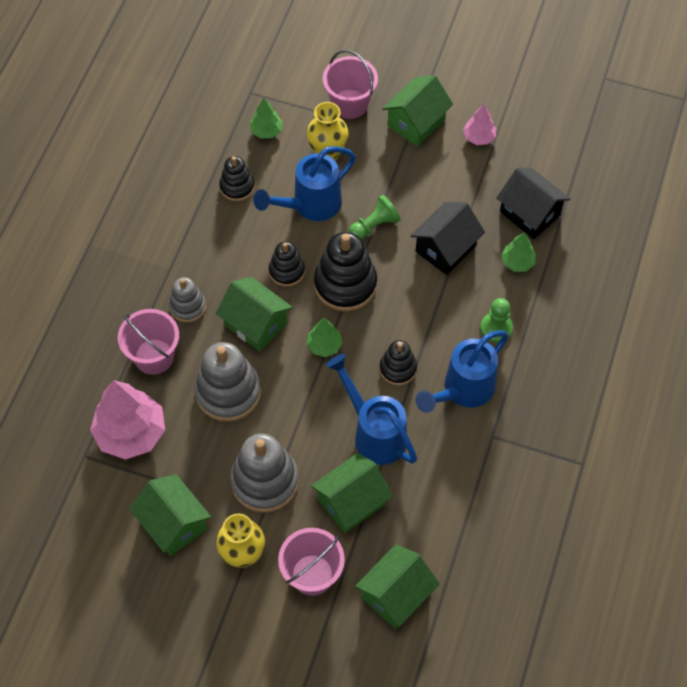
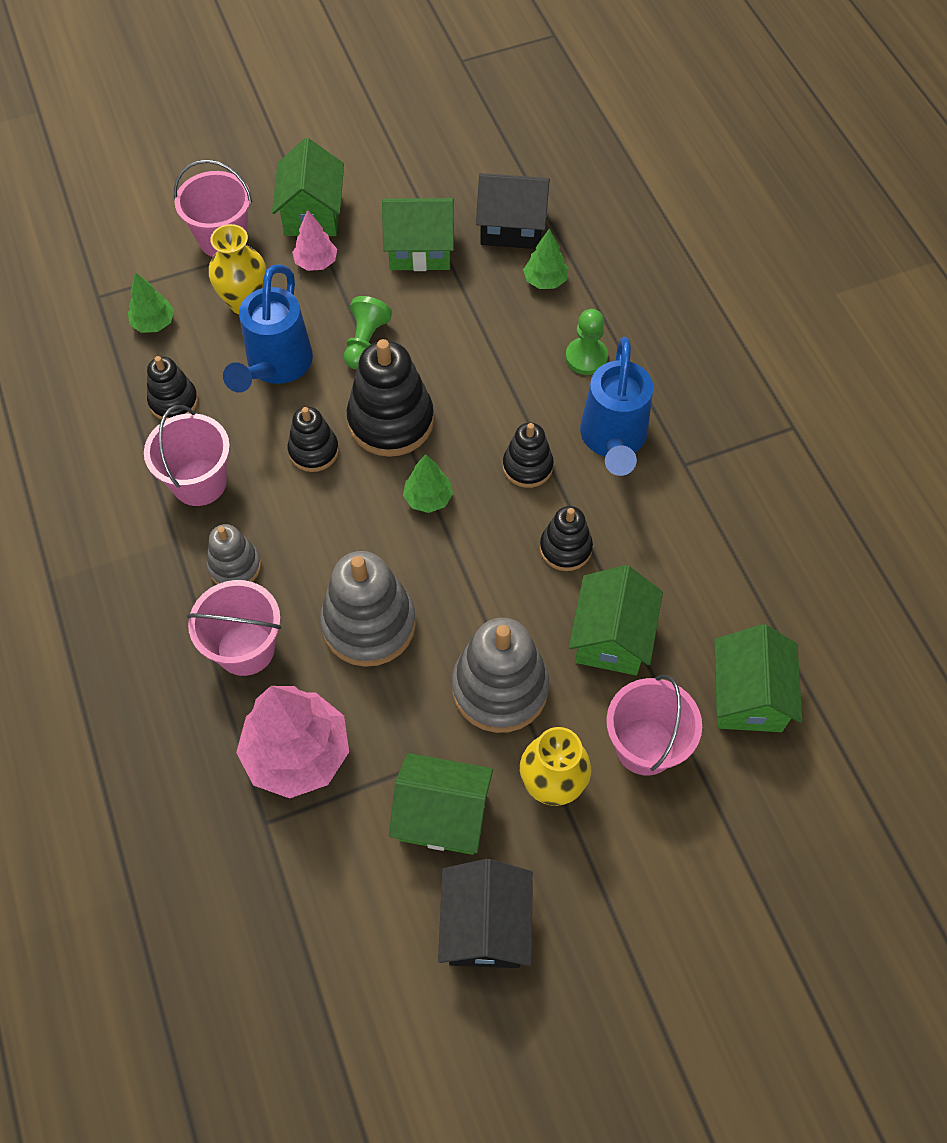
camera: 40 degrees left, 0 degrees up
(210, 245) = (199, 482): none -> pink bucket
(256, 324) = (331, 529): green house -> green house (420, 250)
(374, 432) = (565, 548): blue watering can -> black stacking toy
(445, 248) = (461, 315): black house -> black house (485, 926)
(479, 137) = (391, 188): pink tree -> pink tree (316, 262)

